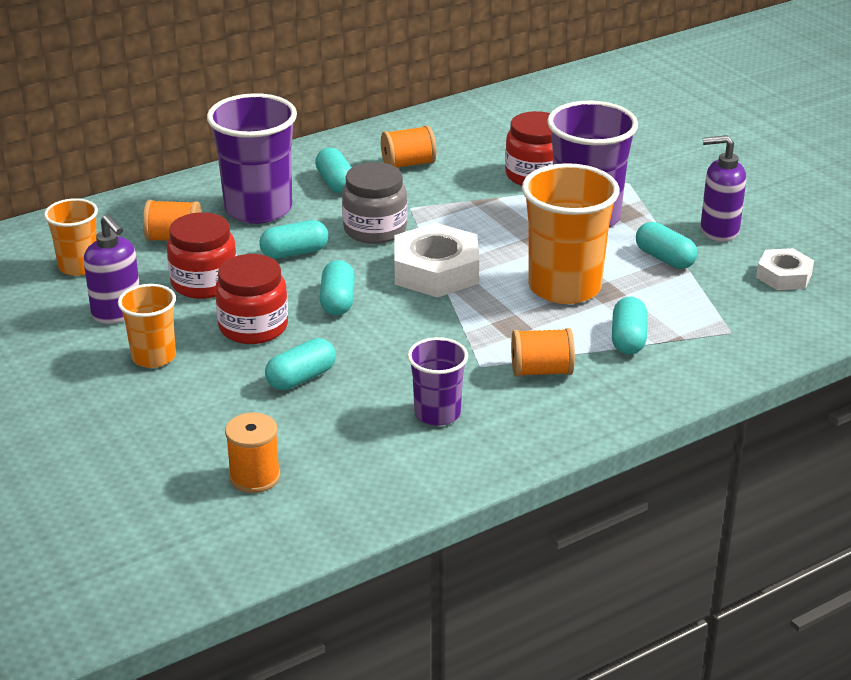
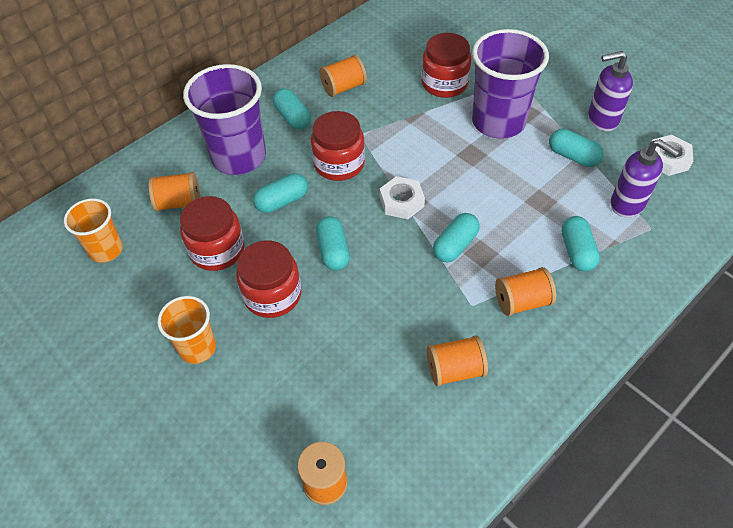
camera: 10 degrees left, 20 degrees up
(117, 313) = (152, 299): purple soap dispenser -> purple soap dispenser (628, 204)
(301, 378) = (330, 349): turquoise capsule -> turquoise capsule (455, 245)
(375, 229) = (339, 163): grey jar -> red jar
(436, 271) = (401, 201): white nut -> white nut, size x0.59
(437, 414) = (455, 370): purple cup -> orange spool
(564, 287) = (508, 202): orange cup -> none

